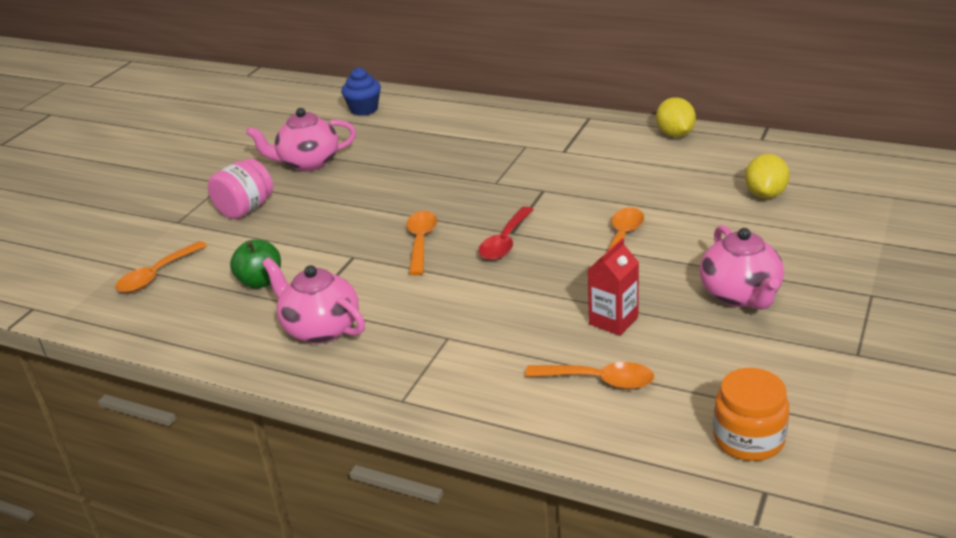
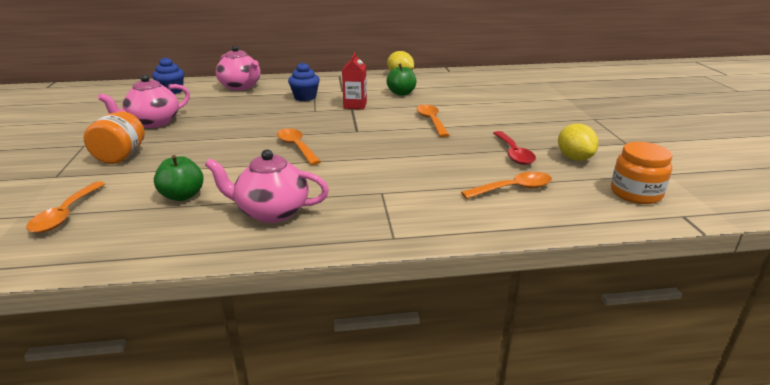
camera: 35 degrees left, 5 degrees down
(245, 209) = (121, 156): pink jar -> orange jar
(505, 154) = (305, 97): none -> blue cupcake
(505, 242) = (358, 136): red spoon -> red spoon (513, 154)
(613, 320) = (480, 158): red carton -> red carton (355, 105)
(638, 174) = (401, 93): none -> green apple
(741, 295) = (533, 132): pink teapot -> pink teapot (241, 87)
(765, 194) = (483, 90): yellow lemon -> yellow lemon (574, 158)

